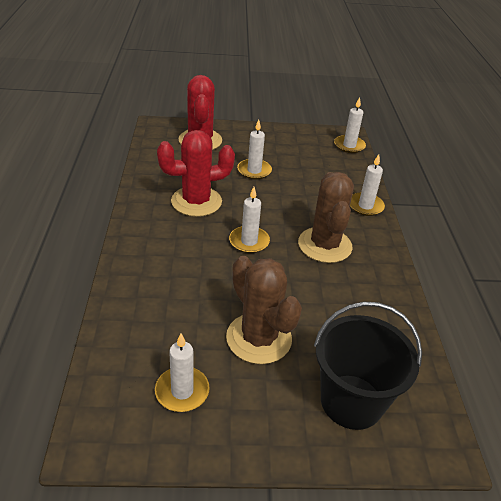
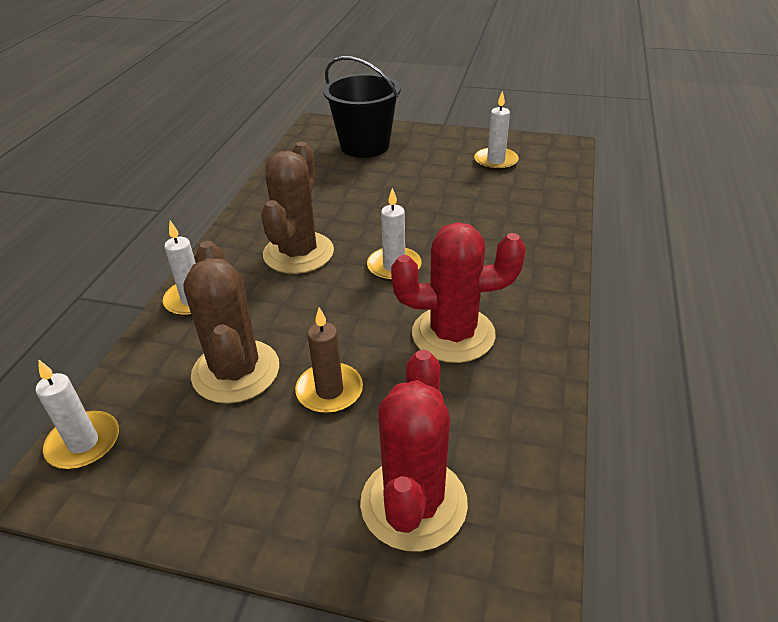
camera: 160 degrees left, 0 degrees up
(254, 171) = (329, 391): white candle -> brown candle
(259, 338) = (421, 183): brown cactus -> brown cactus (236, 371)

